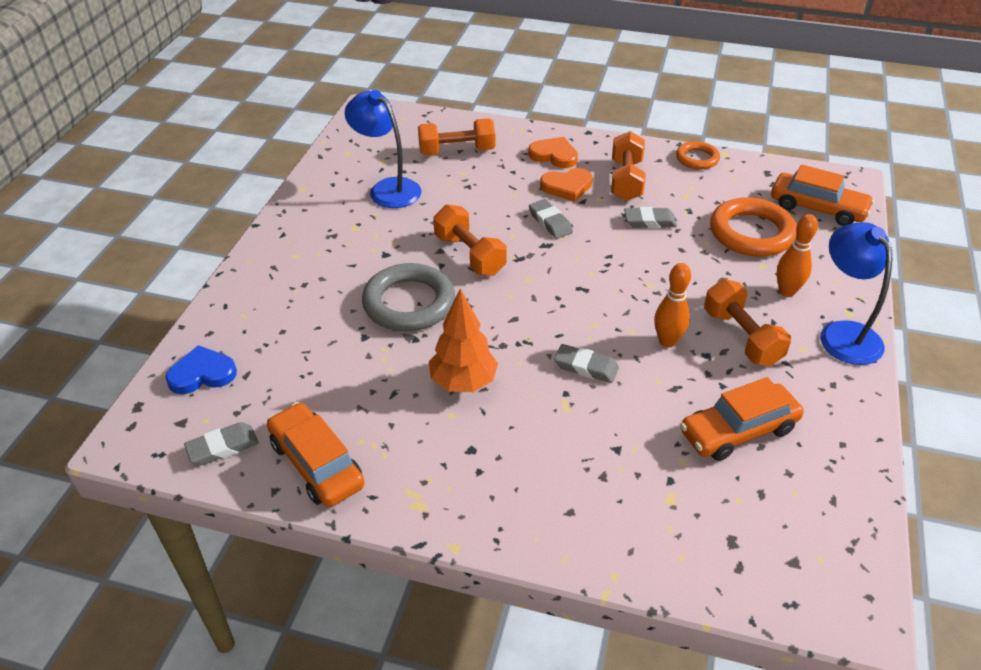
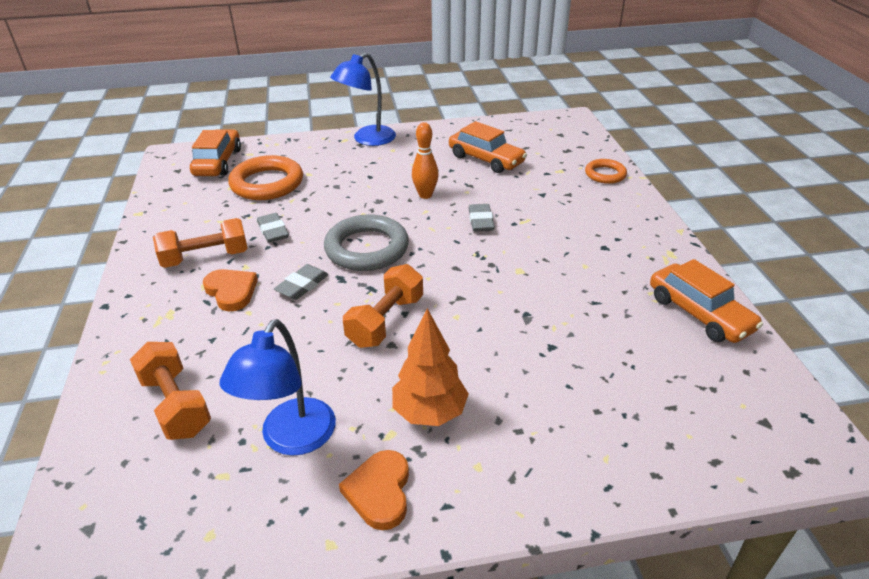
camera: 115 degrees left, 5 degrees down
(202, 374) = (706, 443): blue heart -> none
(223, 447) = (751, 376): grey eraser -> none
(316, 464) = (699, 313): orange car -> orange car turned 60 degrees counterclockwise
(409, 303) = (485, 335): grey ring -> grey ring (367, 248)
(463, 382) = (549, 270): orange tree -> orange tree (429, 412)
(554, 155) = (167, 317): orange heart -> orange heart (379, 492)
(697, 159) = (151, 226): orange ring -> orange ring (605, 174)
(741, 337) = (398, 170): orange dumbbell -> none
(786, 291) = (335, 161): orange bowling pin -> none

